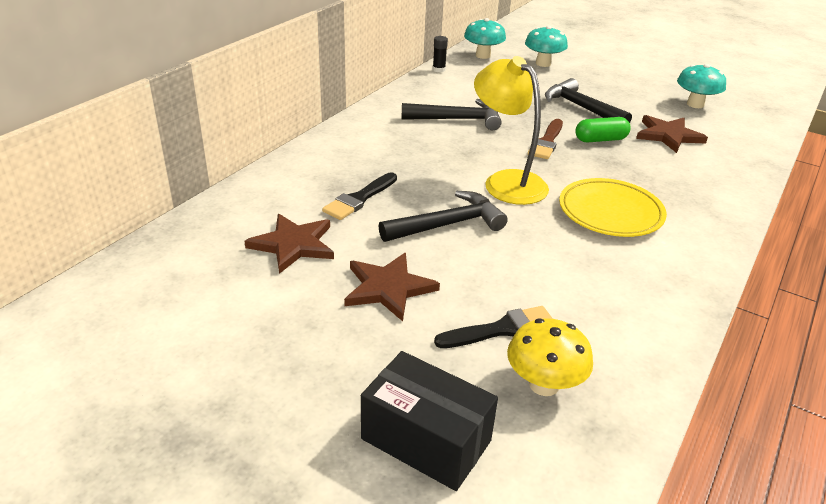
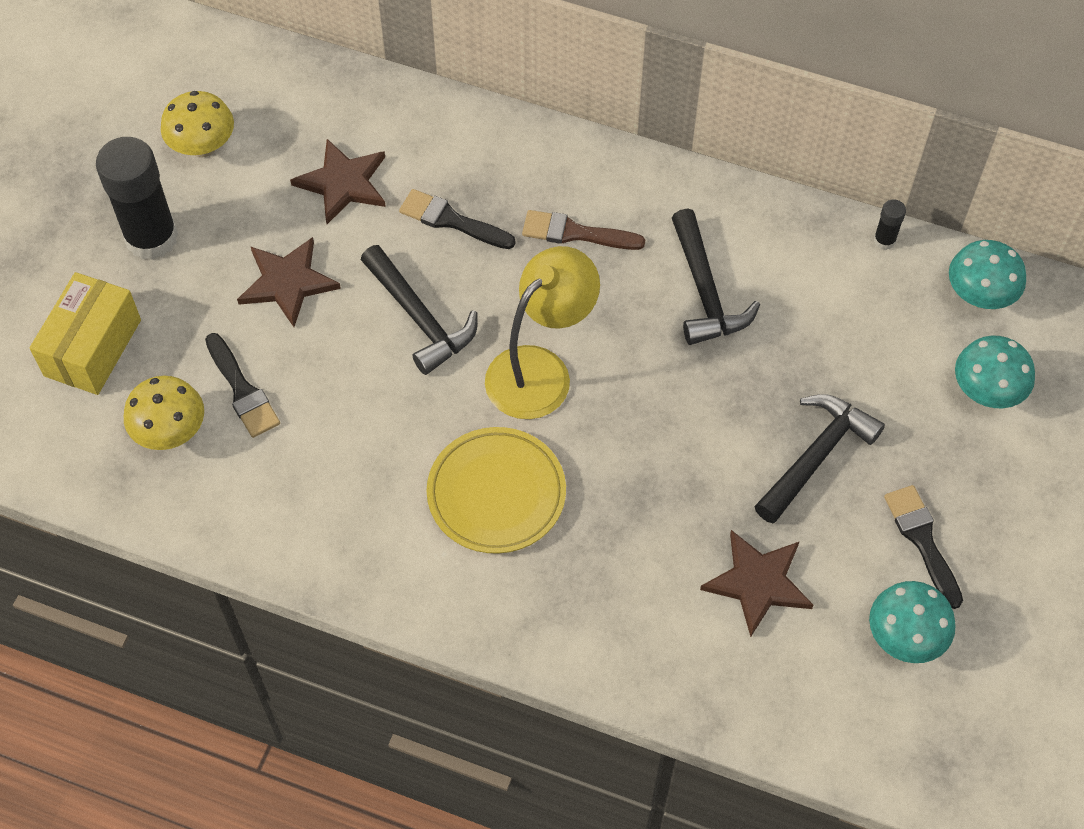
camera: 80 degrees right, 25 degrees up
(196, 324) = (203, 146): none -> yellow mushroom
(295, 375) = (151, 238): none -> black glue stick
(426, 440) = (92, 347): black box -> yellow box
(547, 142) = (673, 412): brown brush -> brown brush (575, 233)
(600, 140) = (707, 484): green capsule -> none
(634, 91) = (922, 540): none -> black brush

